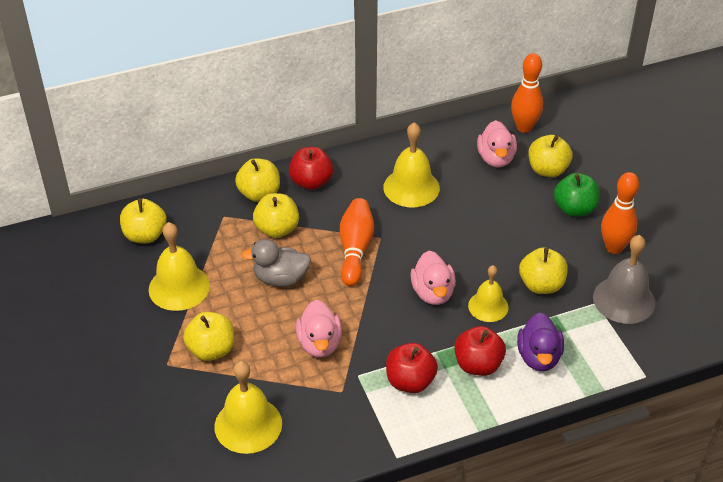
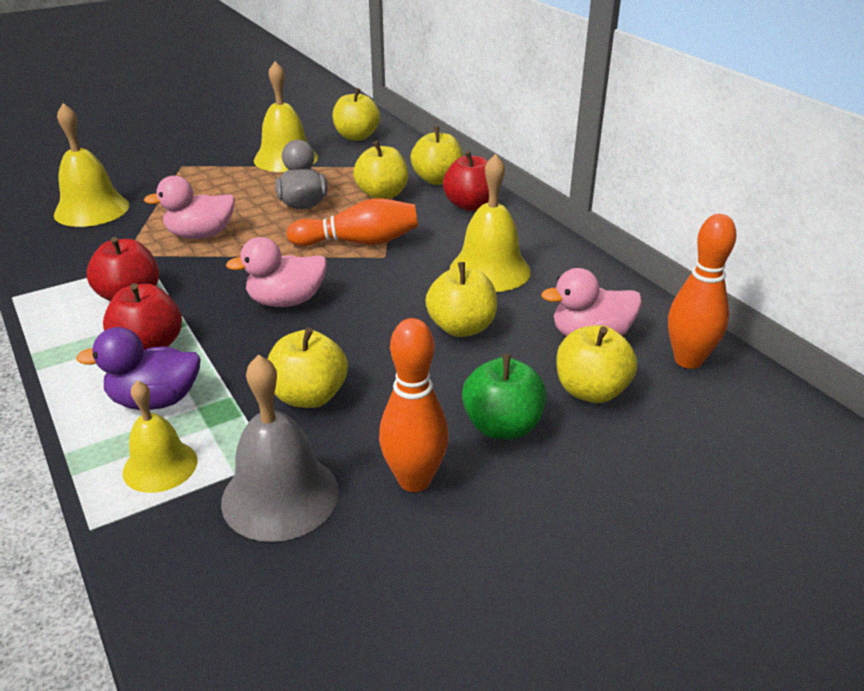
camera: 80 degrees right, 10 degrees down
(211, 350) = (198, 182): yellow apple -> yellow apple (461, 327)
(488, 306) = (261, 348): yellow bell -> yellow bell (160, 466)

